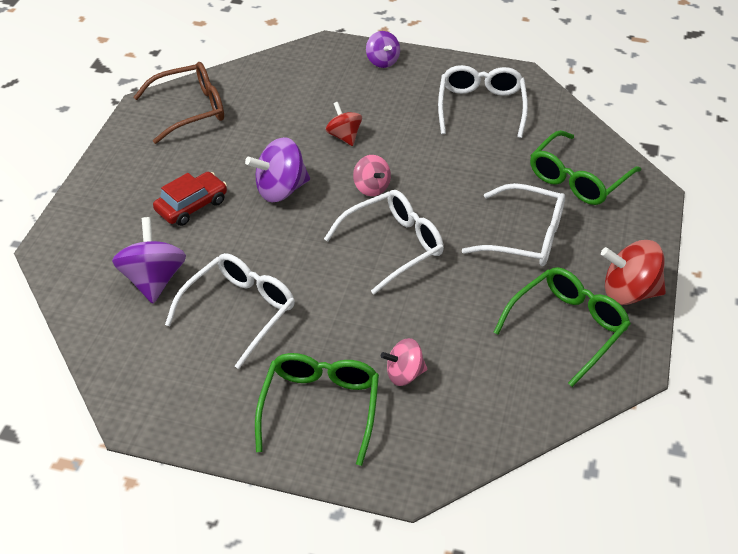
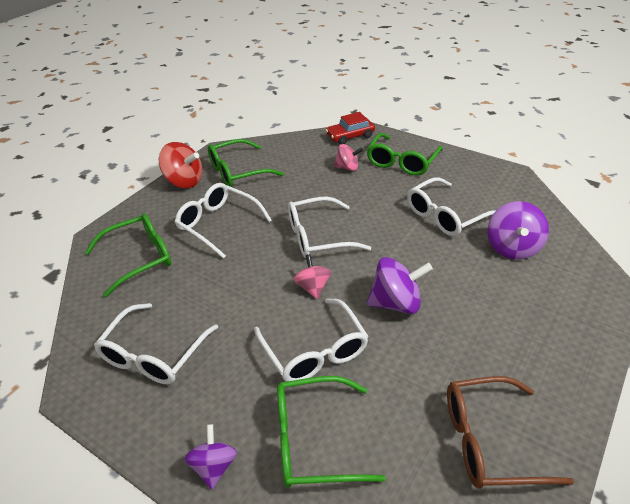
camera: 160 degrees left, 5 degrees down
(192, 206) = (483, 305): red car -> red car (350, 136)
(320, 86) = (314, 440): none -> green glasses
(344, 136) = (314, 351): red spinning top -> white glasses

